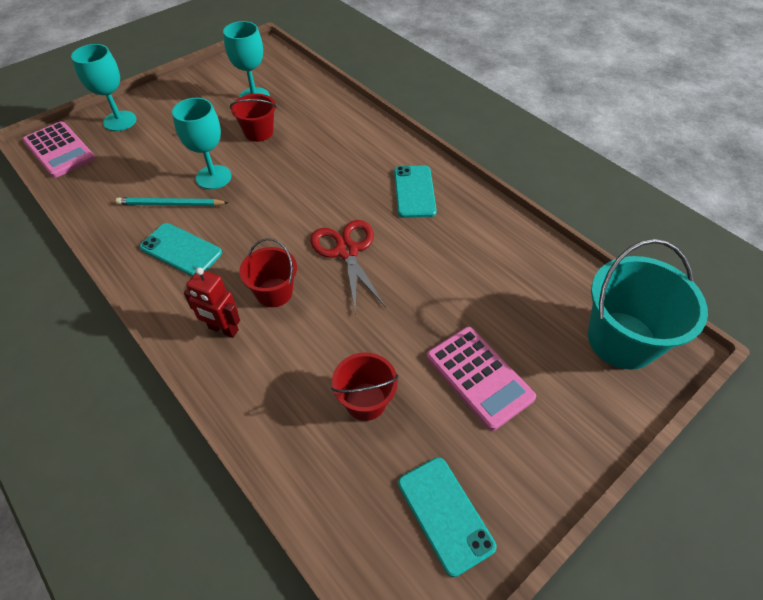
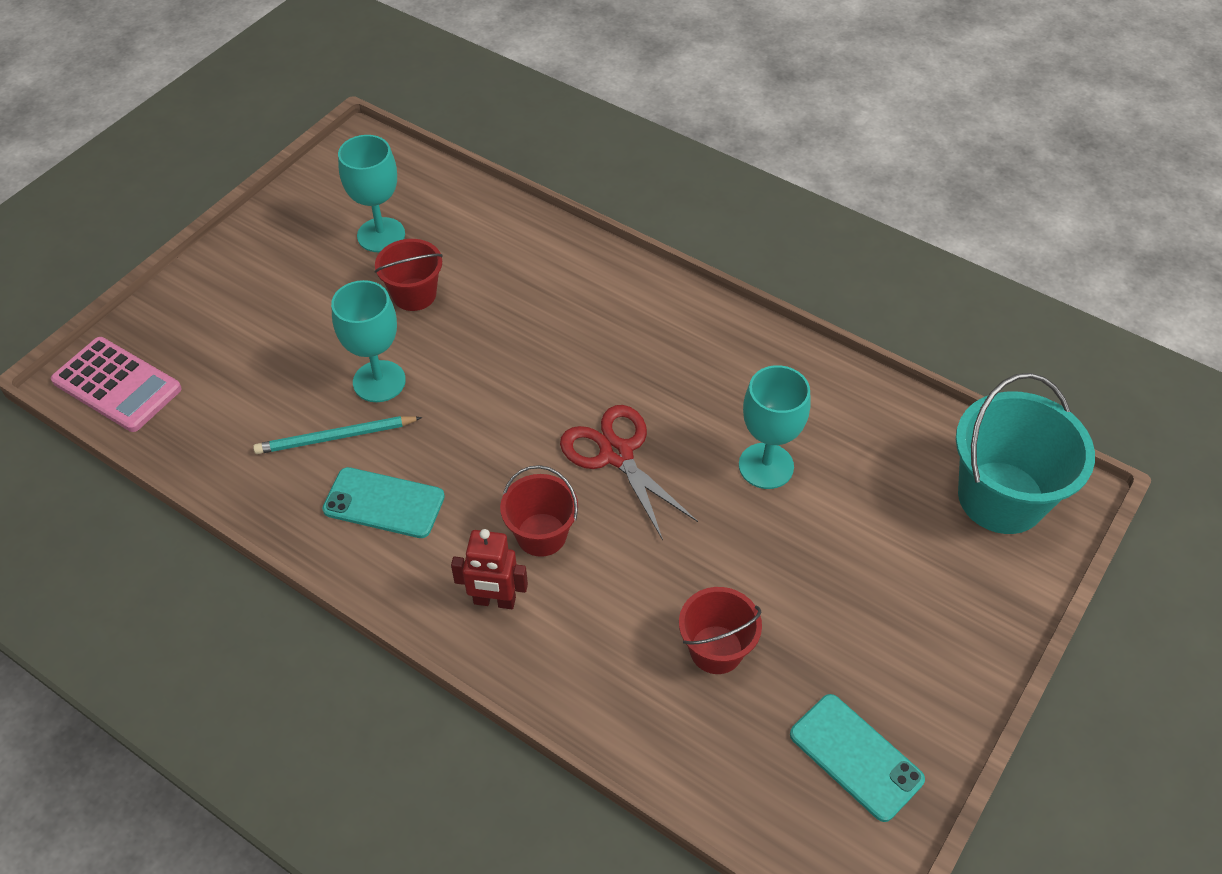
camera: 15 degrees left, 0 degrees up
(120, 121) = (188, 317): turquoise goblet -> turquoise goblet (766, 466)
(414, 191) = (676, 345): turquoise phone -> none
(479, 377) = (844, 585): pink calculator -> none

